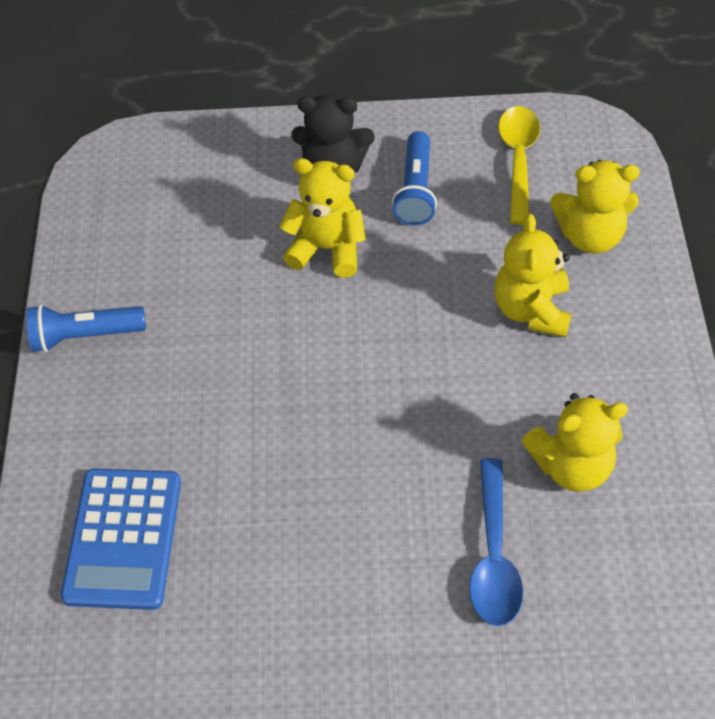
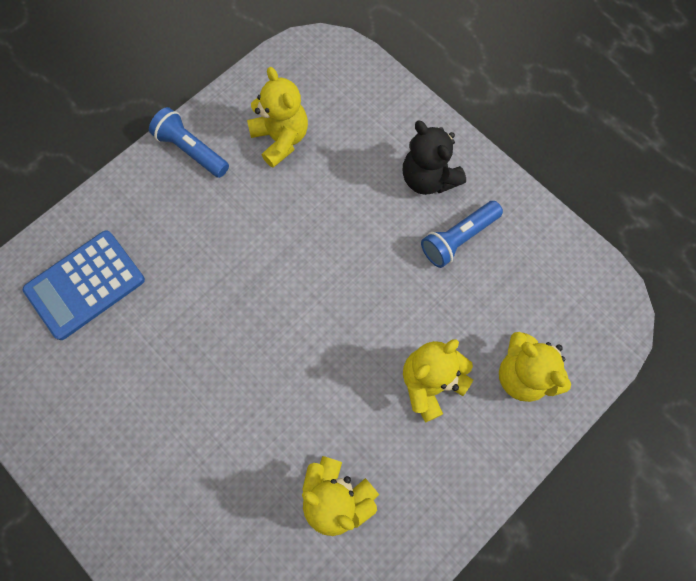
camera: 45 degrees right, 15 degrees up
(327, 248) = (366, 225): yellow teddy bear -> yellow teddy bear (281, 139)
(494, 556) = (235, 499): blue spoon -> none
(518, 160) = (543, 280): yellow spoon -> none

